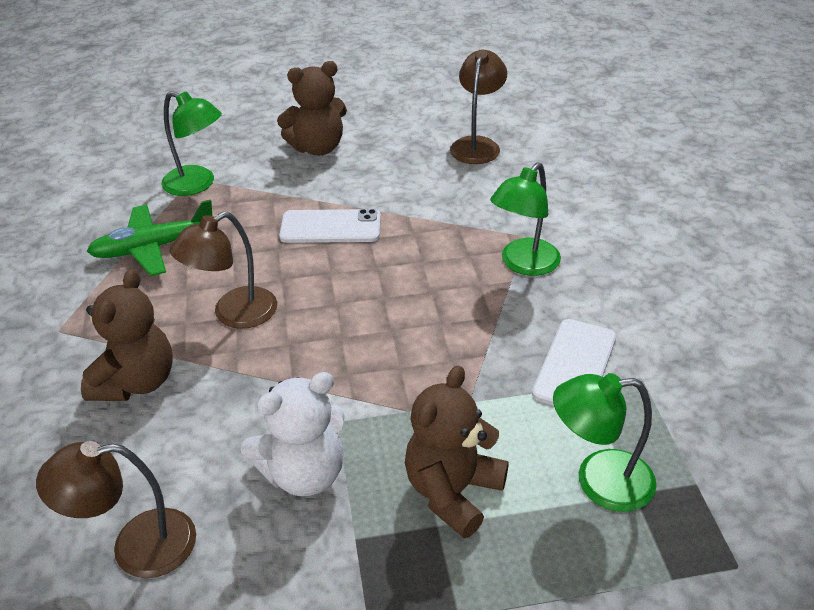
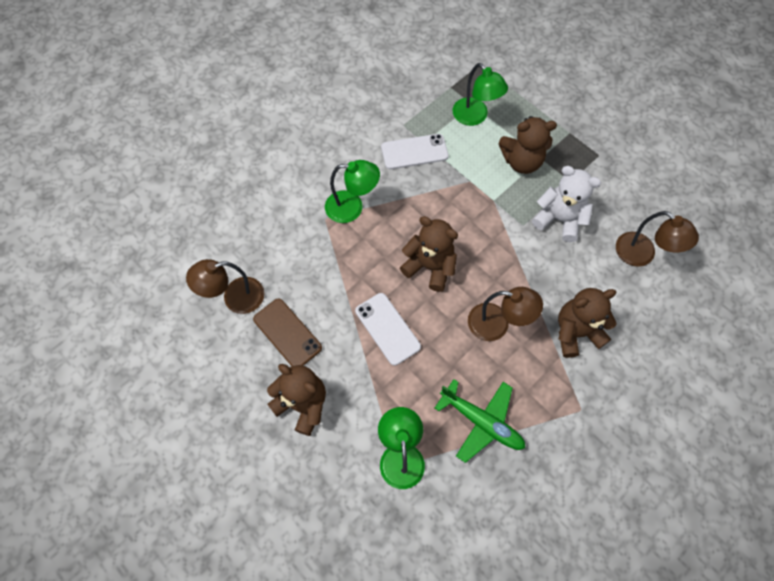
camera: 125 degrees left, 25 degrees up
(371, 293) = (429, 267): none -> brown teddy bear
(401, 162) = (287, 333): none -> brown phone

